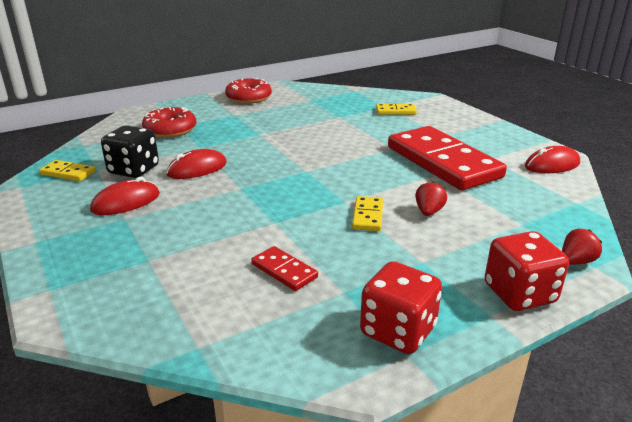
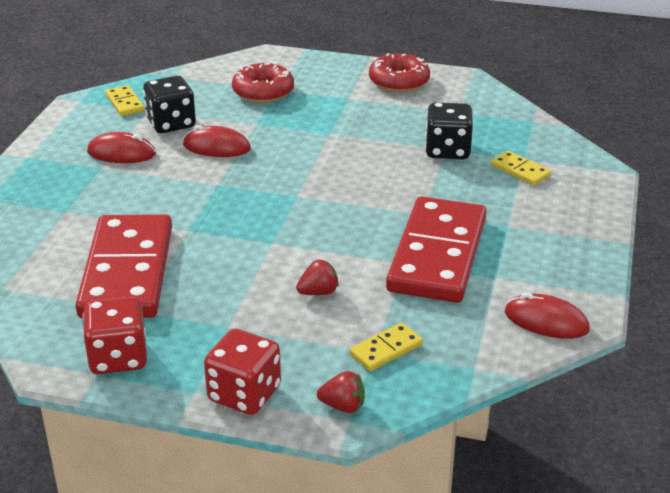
camera: 45 degrees right, 5 degrees up
(284, 271) = (127, 272): red domino -> red domino, size x2.42
(342, 117) = (447, 150): none -> black dice
(367, 216) = (263, 266): yellow domino -> yellow domino (386, 349)

